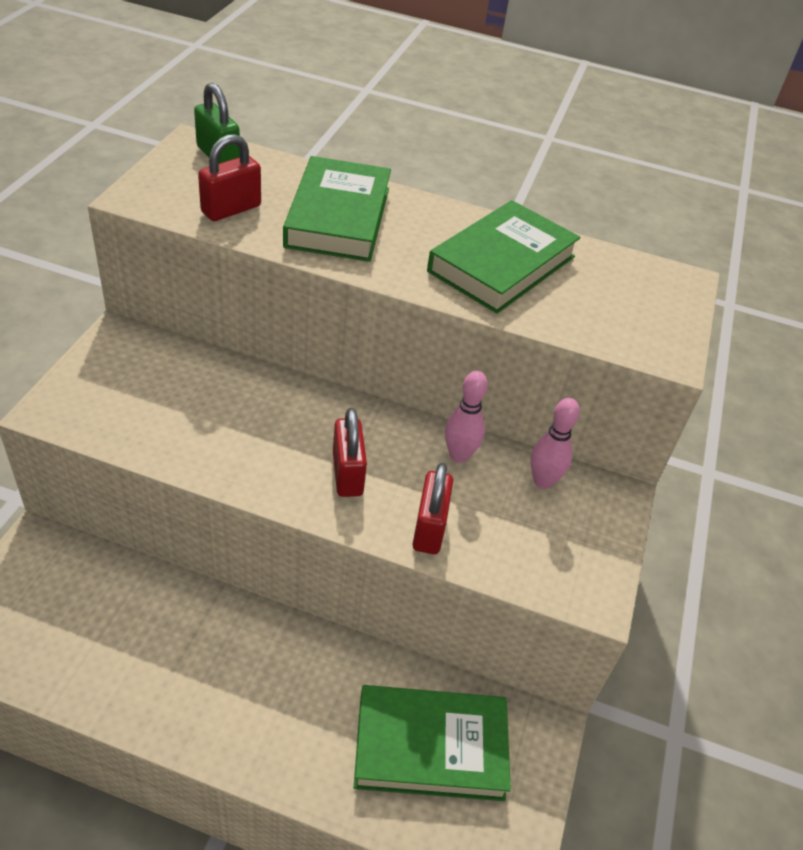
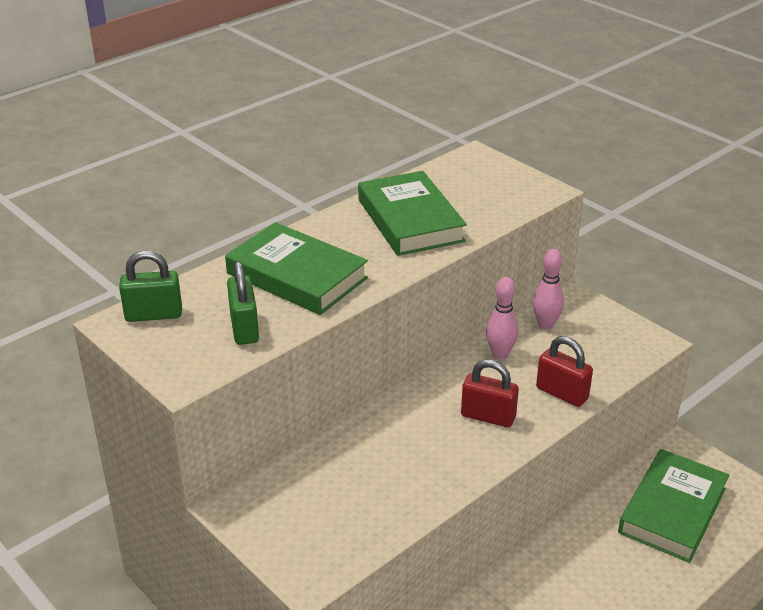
camera: 55 degrees left, 10 degrees down
(231, 209) = (244, 328): red padlock -> green padlock

